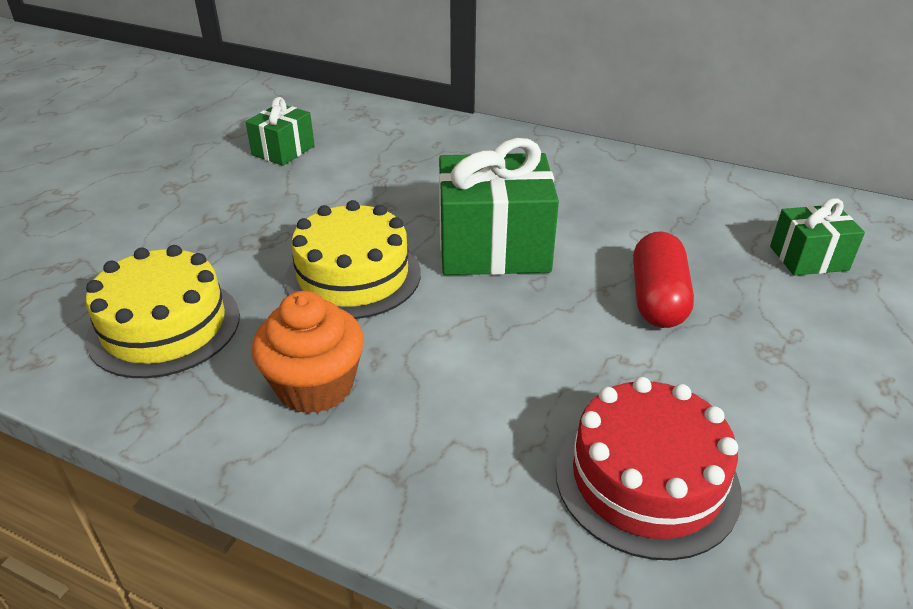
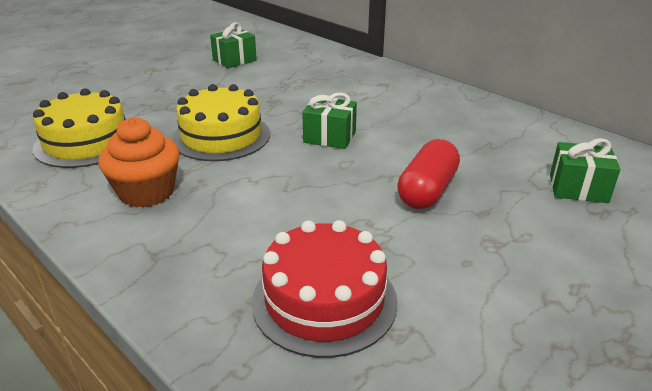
camera: 20 degrees right, 5 degrees down
(493, 247) = (329, 137): green gift -> green gift, size x0.55

